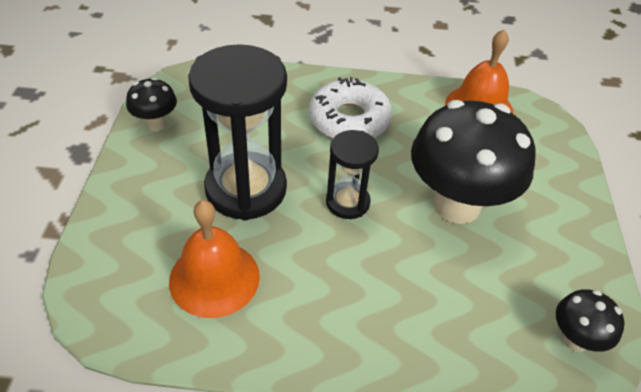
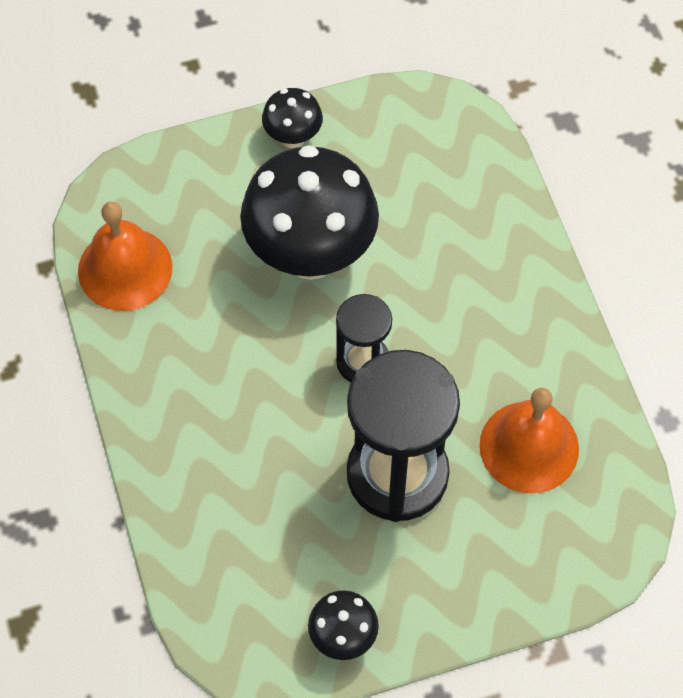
camera: 110 degrees left, 15 degrees up
(349, 120) = (221, 409): white donut -> none
(575, 339) = (430, 125): black mushroom -> black mushroom (293, 137)

